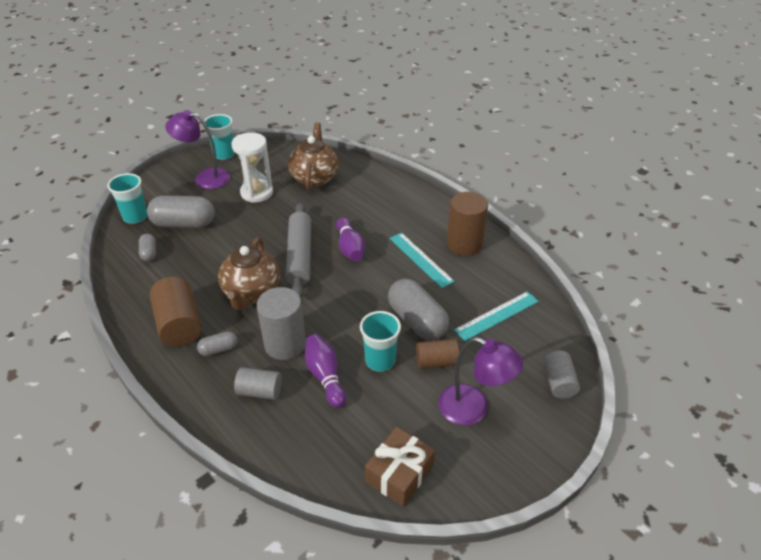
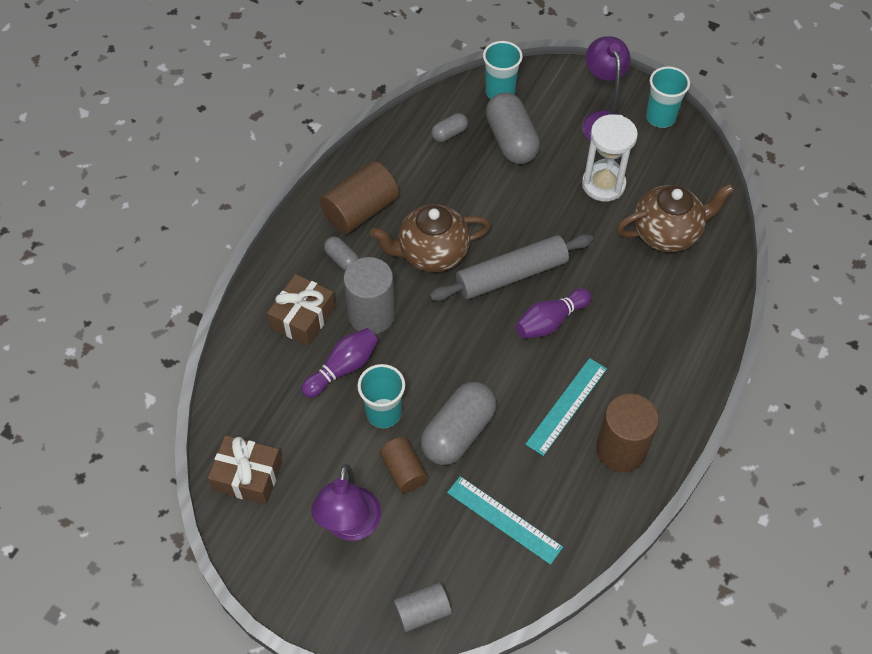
camera: 70 degrees right, 15 degrees up
(260, 391) = (303, 318): grey cylinder -> brown gift

